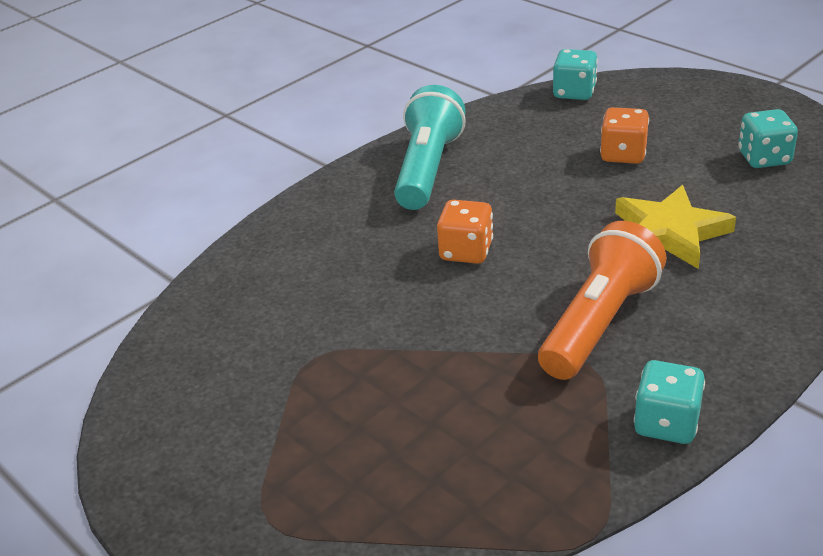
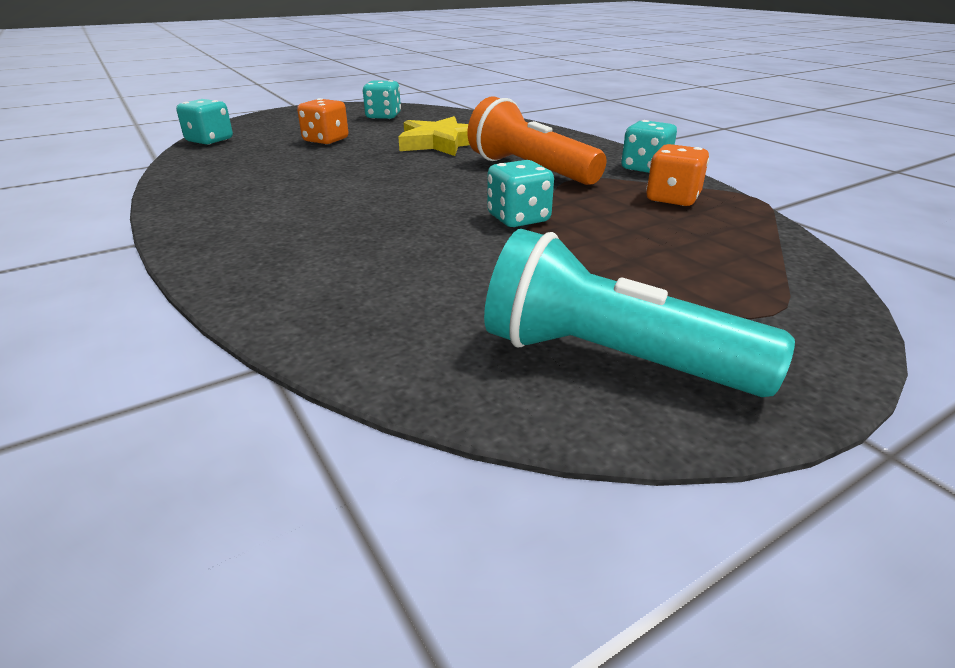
camera: 80 degrees left, 5 degrees down
(427, 169) = (237, 195): turquoise flashlight -> turquoise flashlight (610, 359)
(434, 340) = (518, 219): none -> turquoise dice
(466, 251) = (396, 195): orange dice -> orange dice (672, 199)

